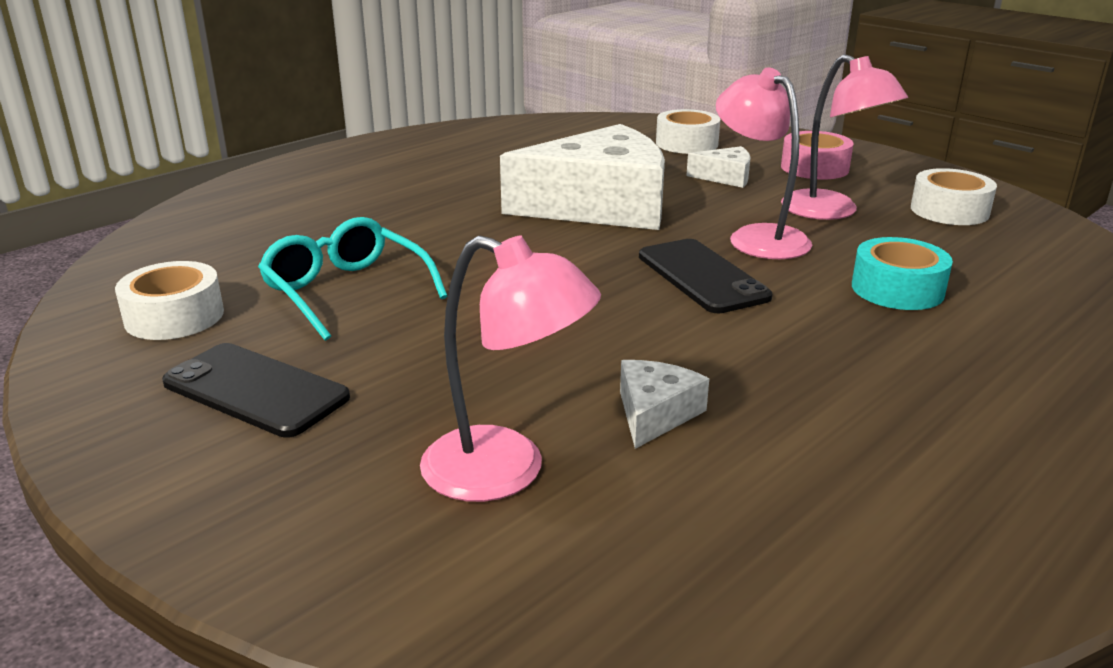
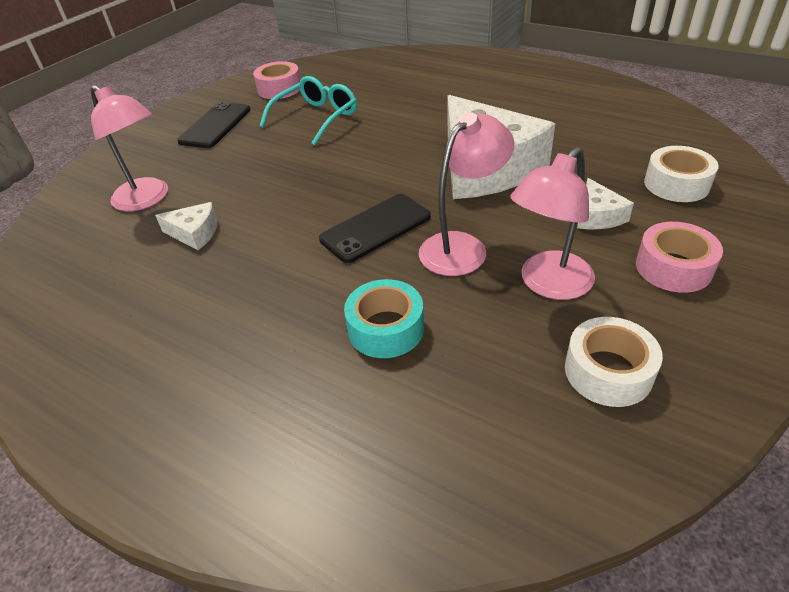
camera: 80 degrees right, 15 degrees up
(174, 316) = (279, 89): white tape -> pink tape
(506, 471) = (147, 199): pink lamp -> pink lamp turned 60 degrees counterclockwise

